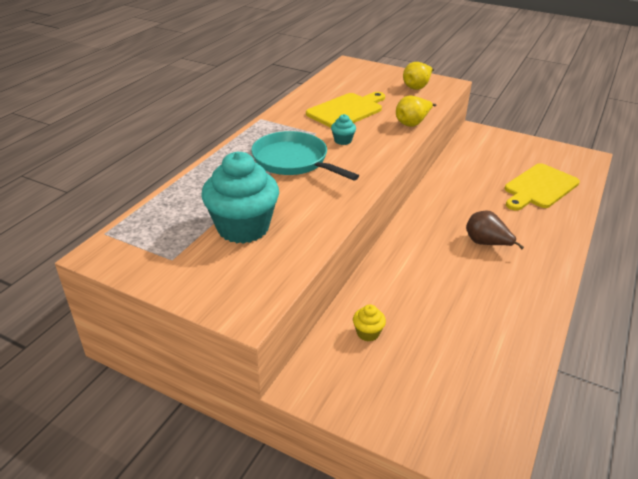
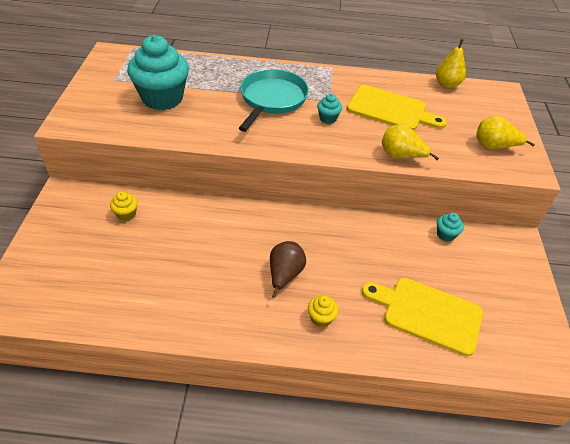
camera: 65 degrees right, 10 degrees up
(326, 79) = (447, 84): none -> yellow pear
(462, 156) = (445, 234): none -> turquoise cupcake
(537, 236) = (321, 318): none -> yellow cupcake

